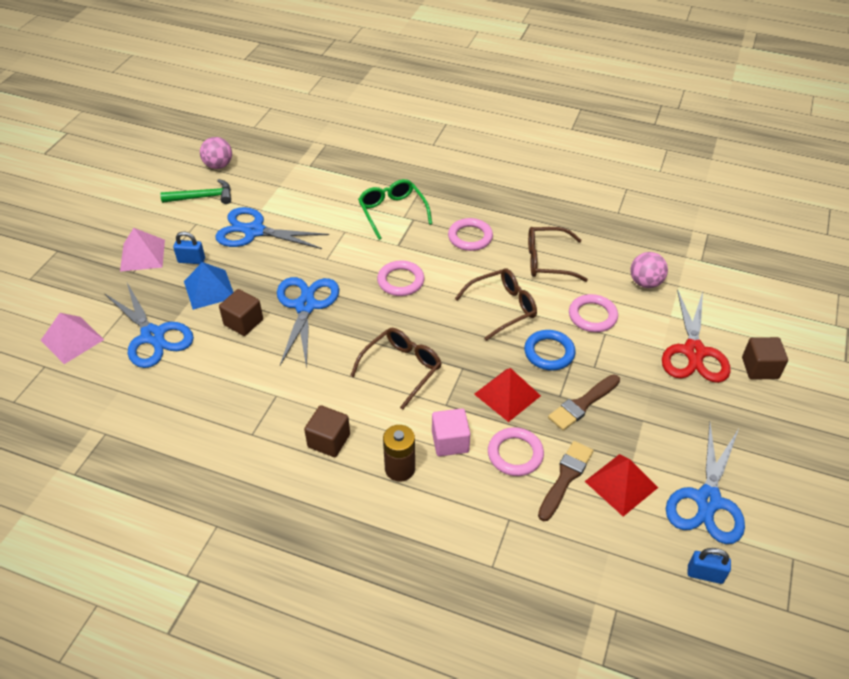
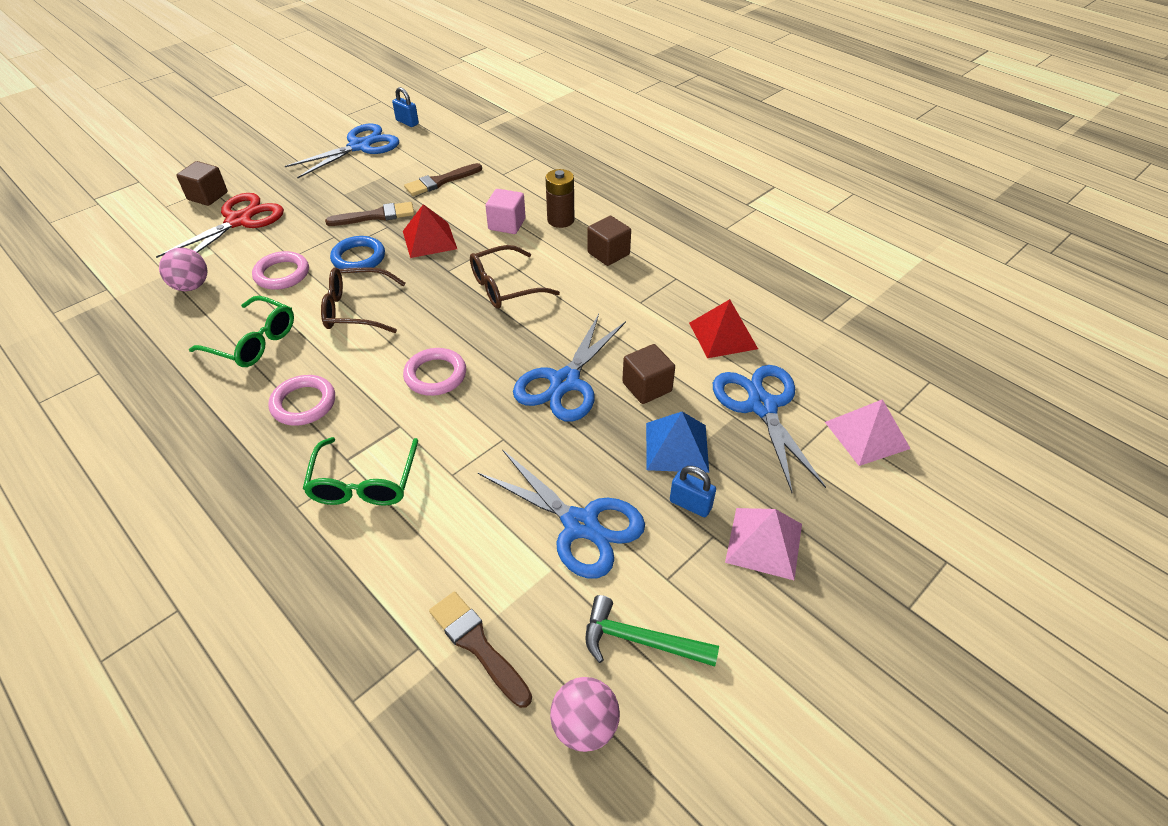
camera: 155 degrees left, 0 degrees up
(282, 174) = (477, 645): none -> brown brush
(515, 454) = (463, 203): pink ring -> none
(547, 261) = (253, 342): brown glasses -> green glasses
(621, 484) = (406, 168): red pyramid -> red pyramid (723, 335)

